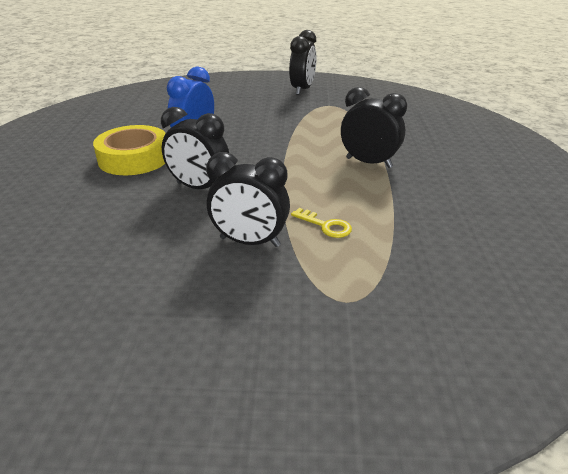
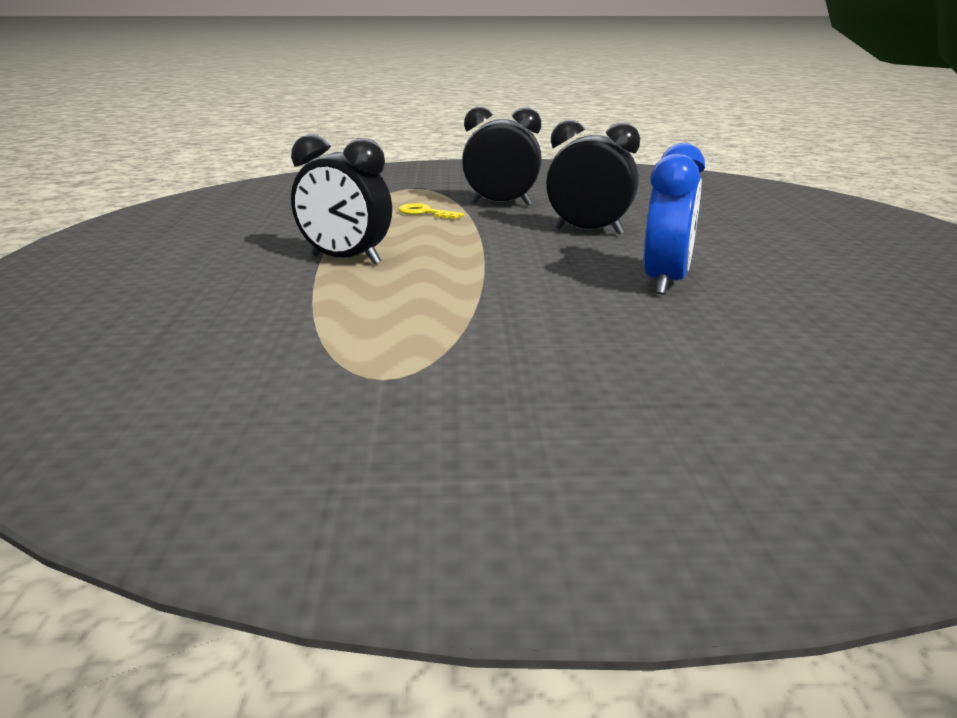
camera: 175 degrees right, 10 degrees down
(134, 158) = (727, 254): yellow tape -> none
(302, 90) = (470, 446): black clock -> none

